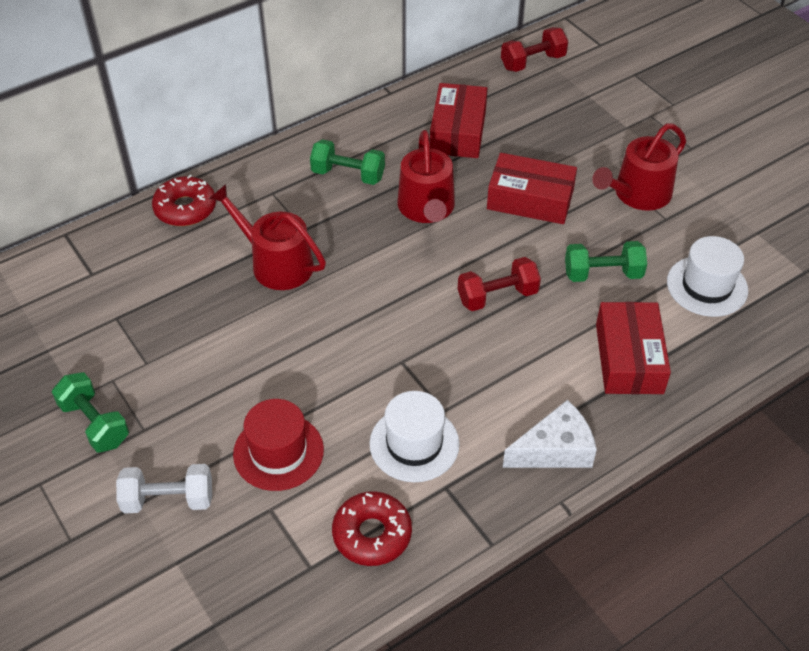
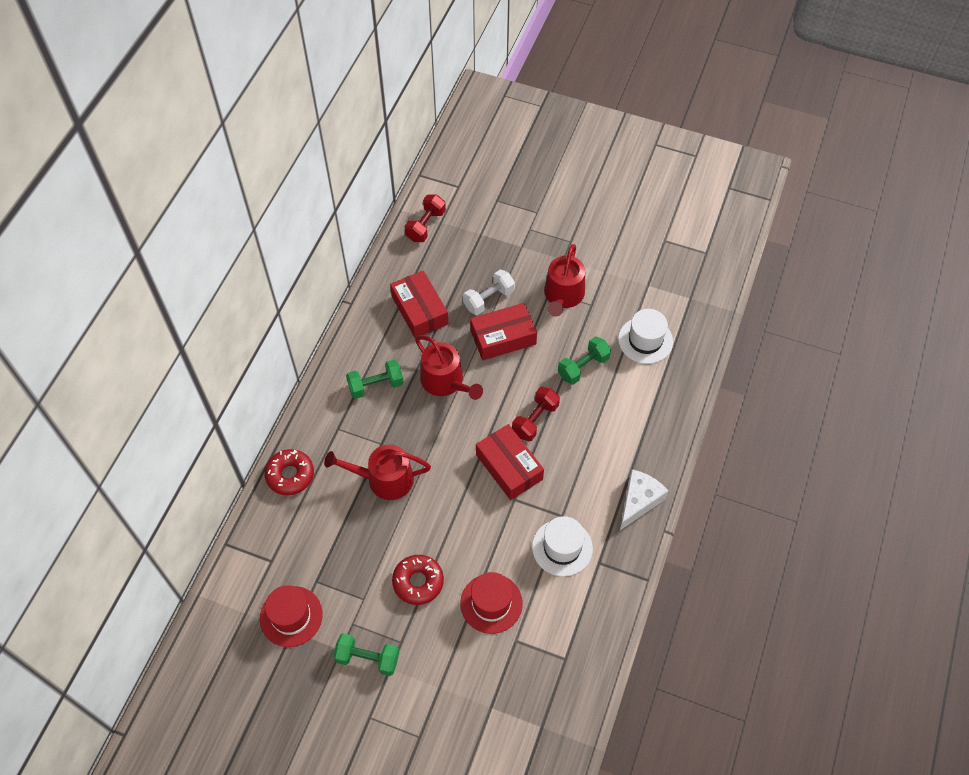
camera: 35 degrees left, 10 degrees up
(60, 335) = (291, 616): none -> red hat
(168, 500) = (454, 674): white dumbbell -> white dumbbell (488, 299)
(372, 534) = (582, 617): red donut -> red donut (418, 582)
(629, 358) = (636, 416): red box -> red box (509, 467)

